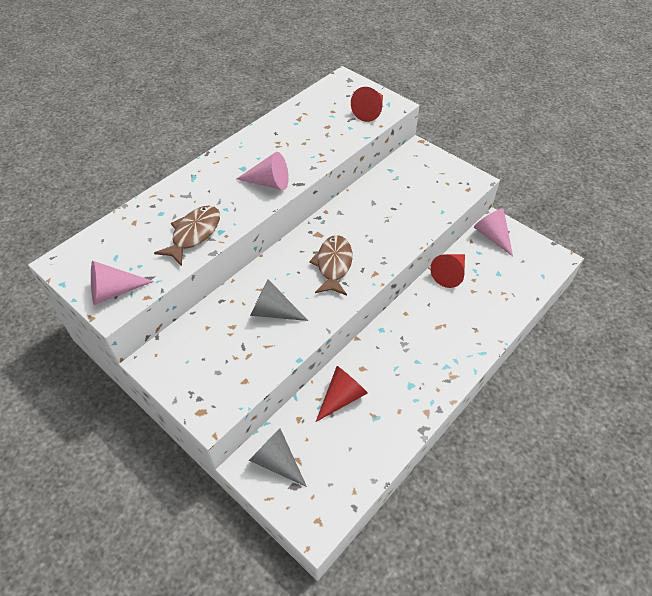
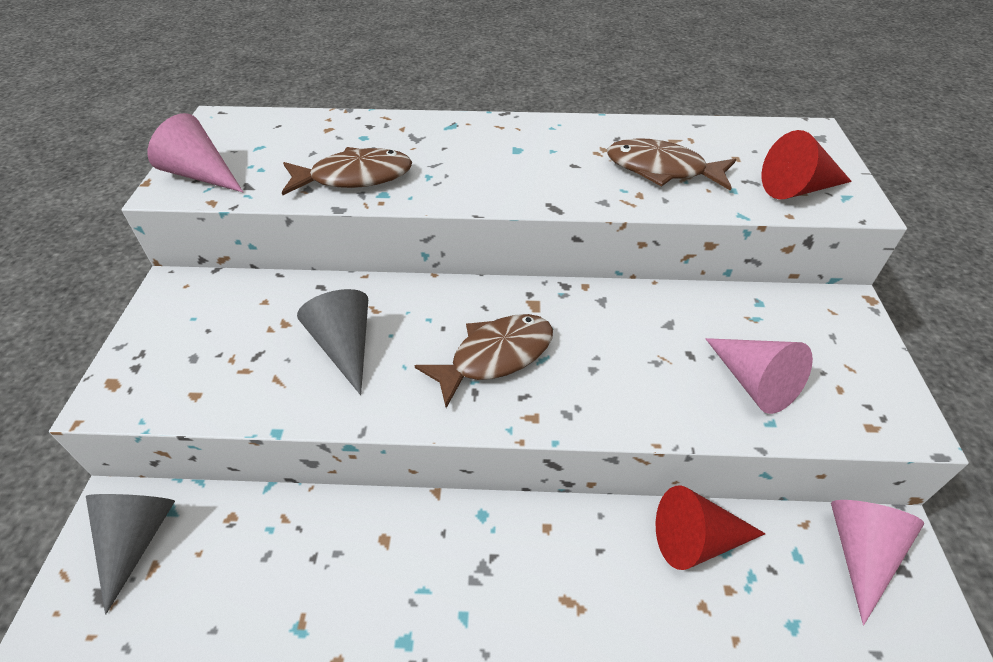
camera: 50 degrees right, 5 degrees down
(268, 182) = (520, 182): pink cone -> pink cone (753, 382)
(314, 136) = (662, 170): none -> brown fish
(342, 397) = (307, 549): red cone -> none

